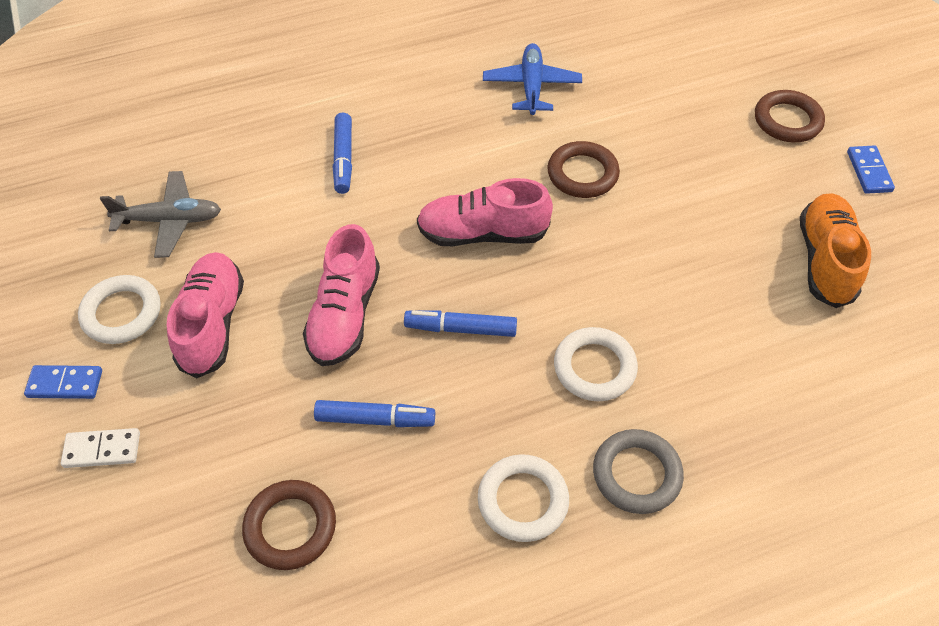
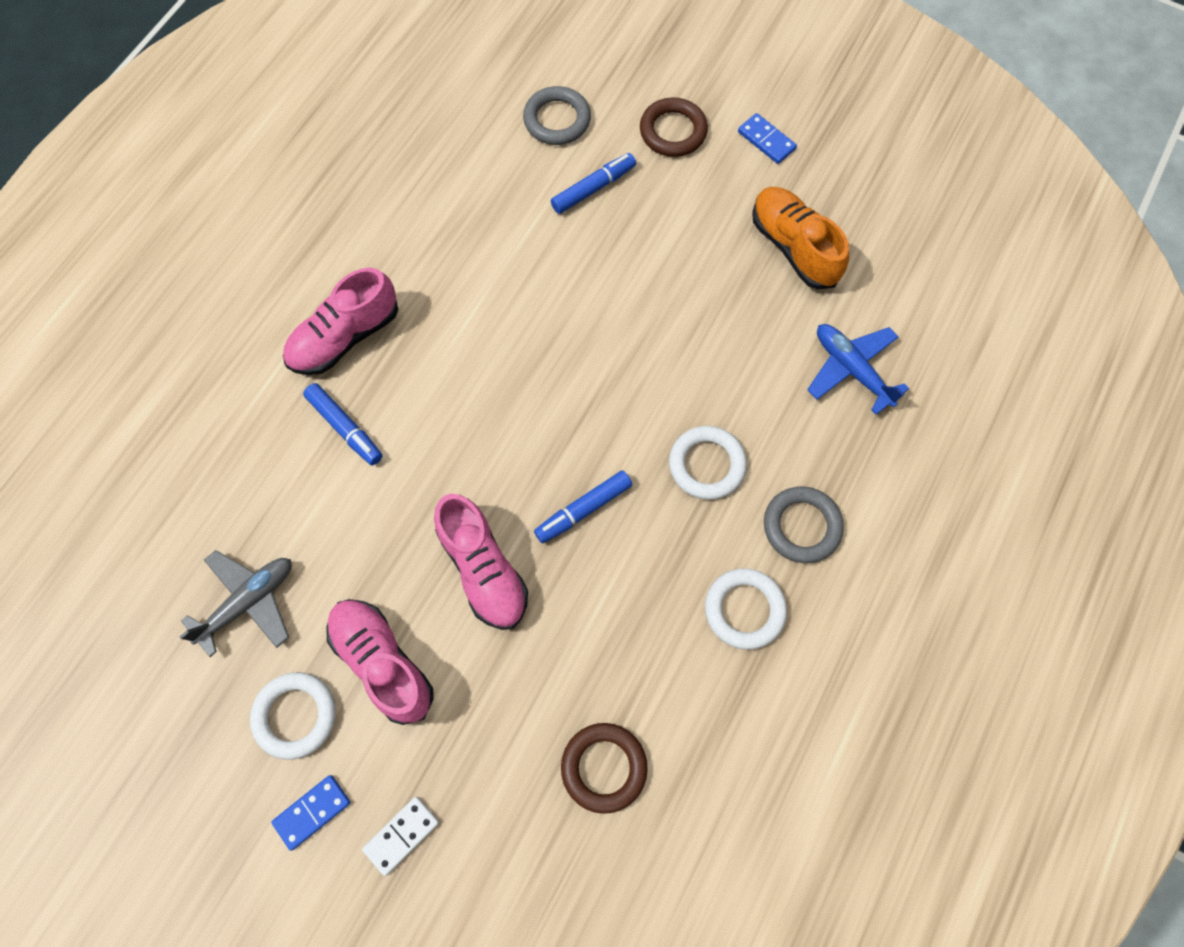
camera: 40 degrees left, 15 degrees up
(375, 419) = (587, 635): blue marker -> blue marker (593, 188)
(482, 233) = (526, 412): pink shoe -> pink shoe (345, 337)
(531, 86) = (442, 238): blue plane -> blue plane (851, 369)
(582, 174) = (557, 297): brown ring -> none
(694, 63) = (557, 120): none -> grey ring

